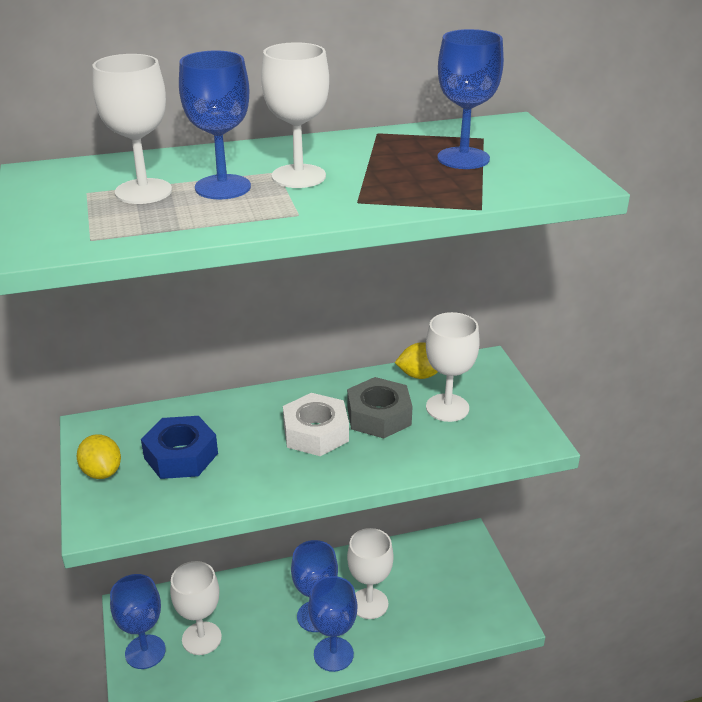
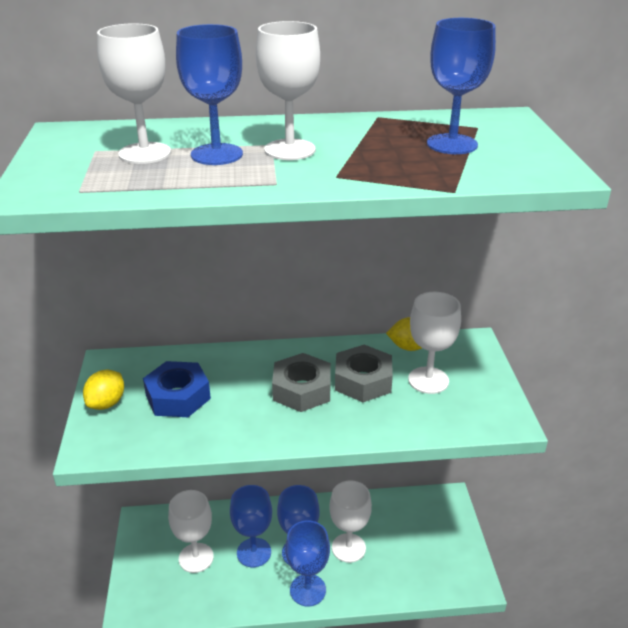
camera: 10 degrees right, 0 degrees up
(102, 472) = (107, 403): yellow lemon -> yellow lemon turned 45 degrees clockwise
(145, 652) = (146, 562): blue goblet -> blue goblet (254, 552)
(315, 433) = (302, 390): white nut -> grey nut

